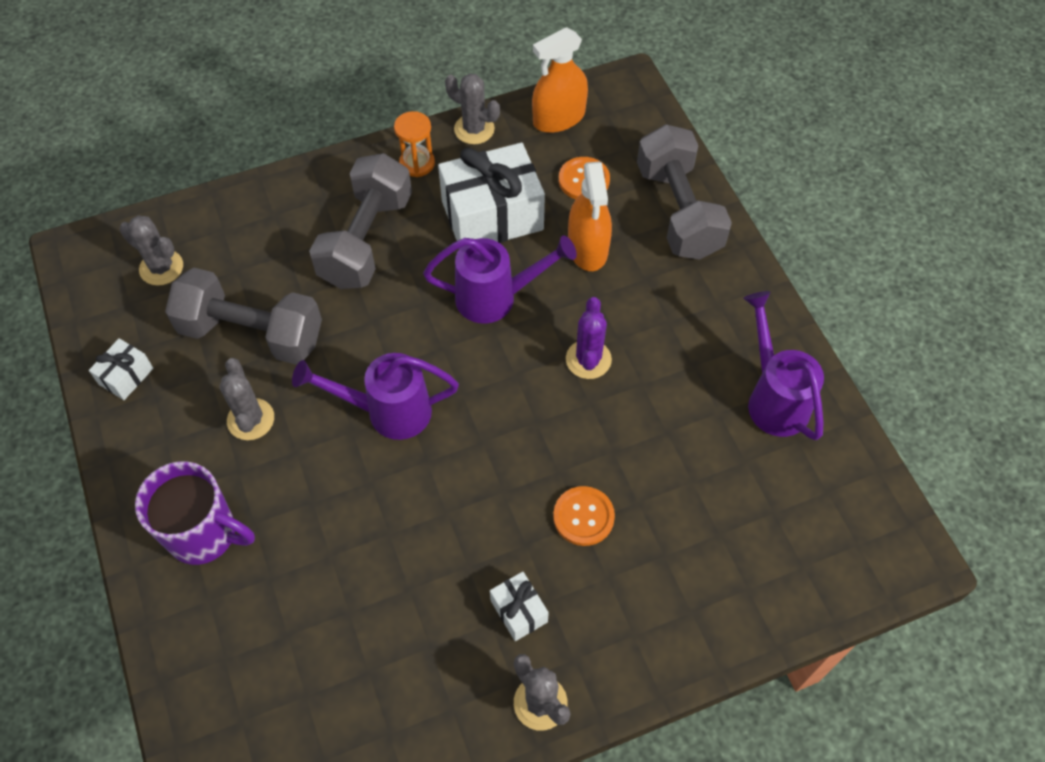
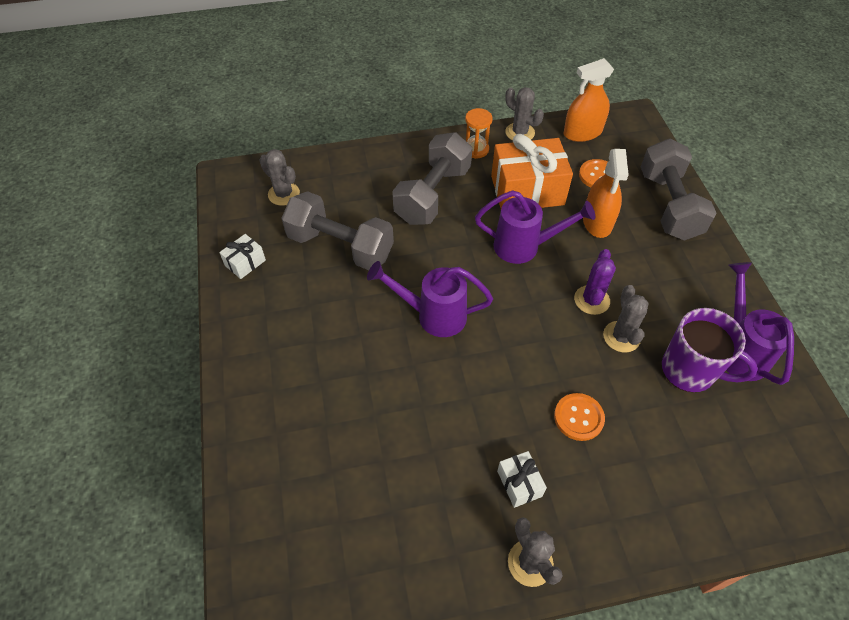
camera: 10 degrees right, 5 degrees down
(204, 534) = (281, 383): purple mug -> purple mug (690, 371)
(251, 419) = (330, 306): grey cactus -> grey cactus (621, 337)
(492, 215) = (527, 190): white gift -> orange gift

